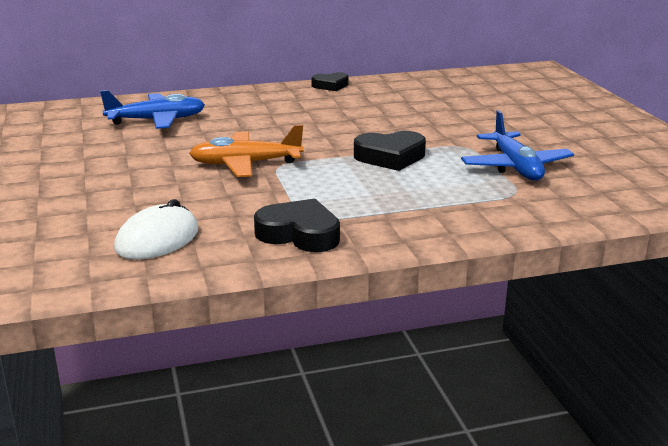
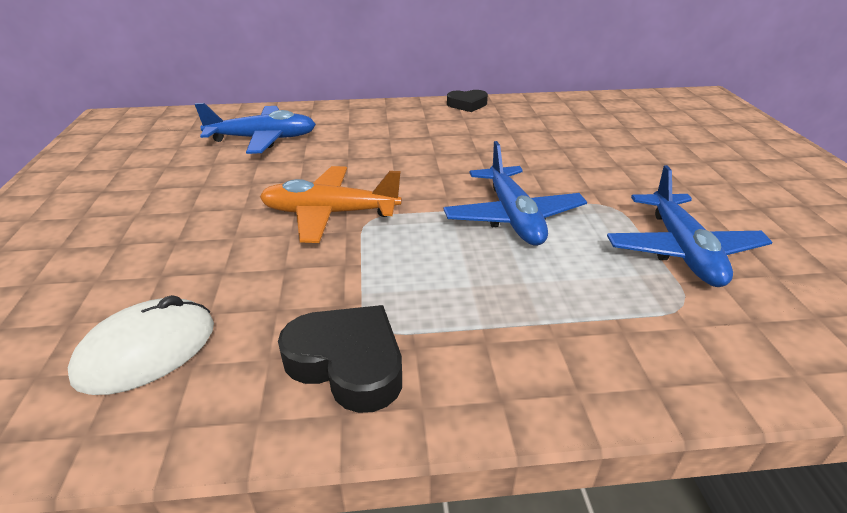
camera: 10 degrees right, 10 degrees up
(390, 157) = (513, 217): black heart -> blue plane

